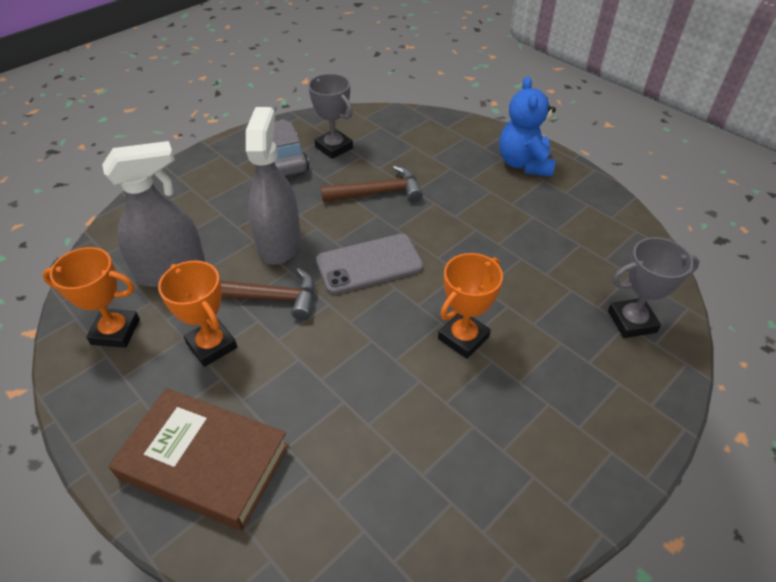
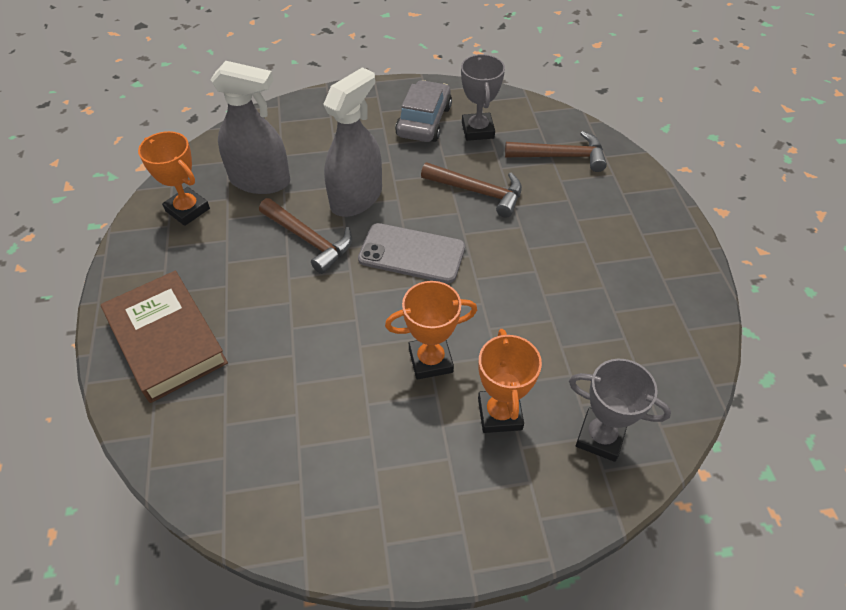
camera: 35 degrees right, 5 degrees up
(212, 345) = (239, 256): orange trophy -> orange trophy (500, 414)
(416, 140) = (561, 156): none -> brown hammer
(524, 164) = (648, 229): blue teddy bear -> none

